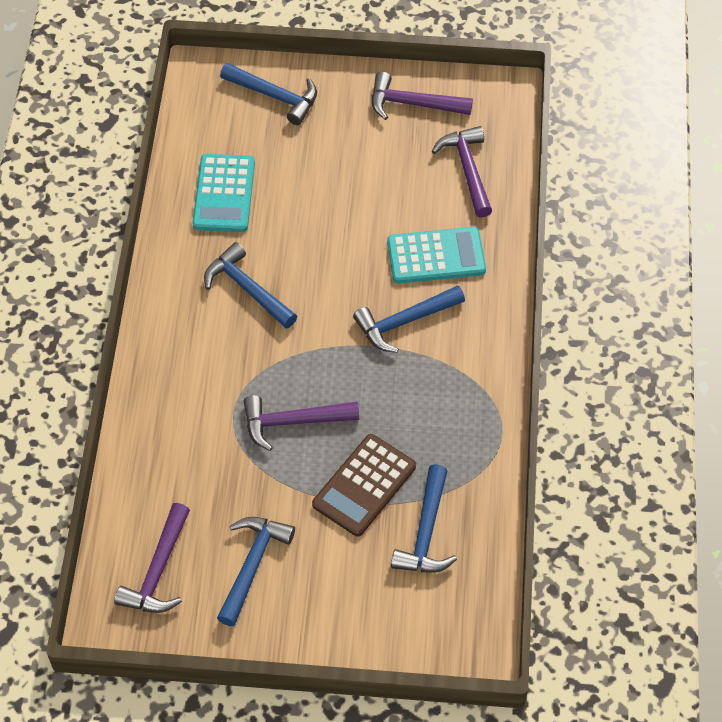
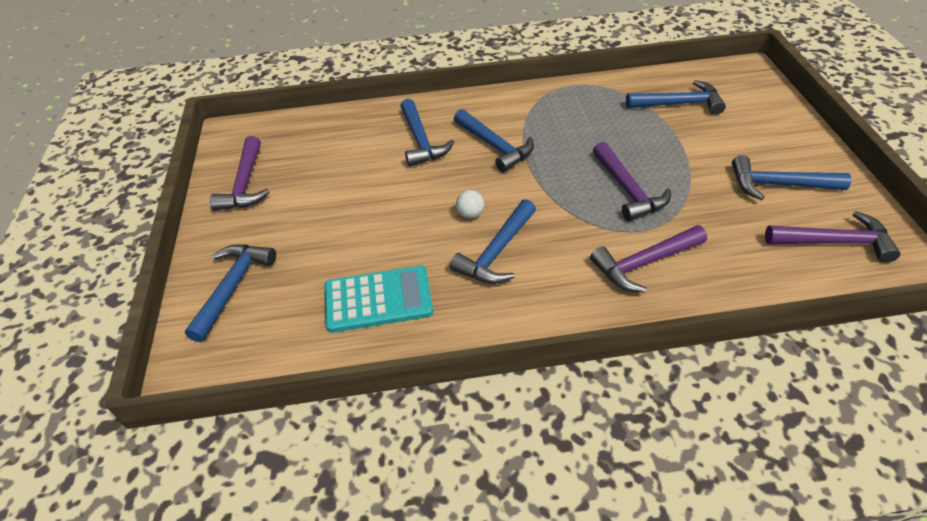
camera: 100 degrees left, 10 degrees down
(305, 278) = (470, 214): none -> white ball
(364, 485) = (661, 139): brown calculator -> none
(436, 256) = (421, 141): turquoise calculator -> blue hammer
(468, 170) = (323, 139): purple hammer -> purple hammer (644, 263)

